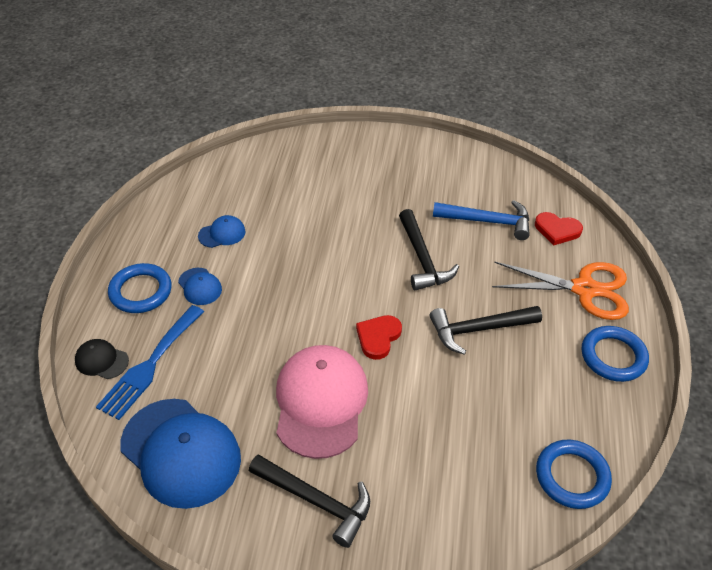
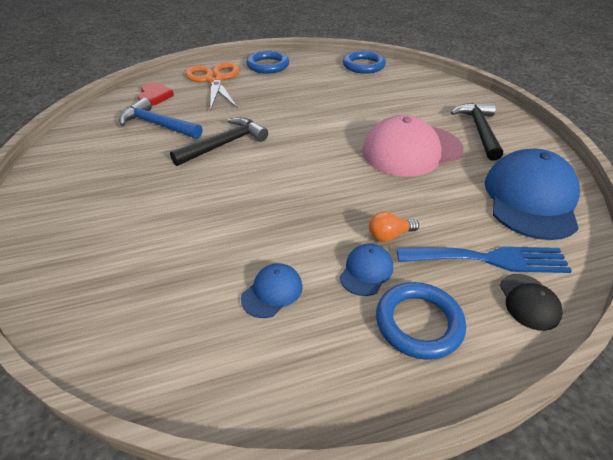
camera: 115 degrees left, 5 degrees down
(221, 317) = (389, 235): none -> orange light bulb
(222, 234) = (272, 292): blue cap -> blue cap turned 90 degrees clockwise
(378, 337) = (328, 143): red heart -> none
(478, 329) = (283, 107): black hammer -> none
(488, 221) = (157, 125): blue hammer -> blue hammer turned 45 degrees counterclockwise

